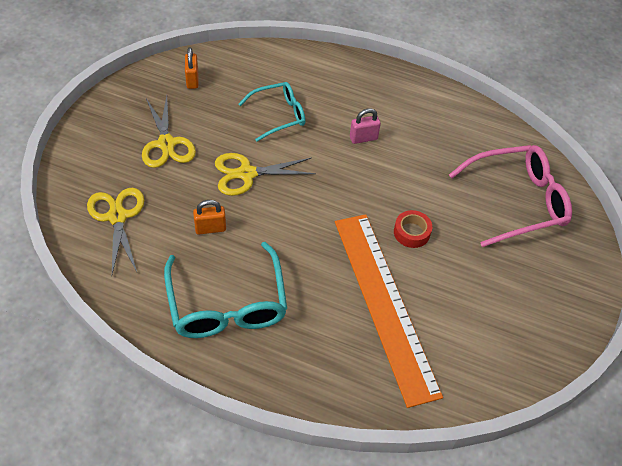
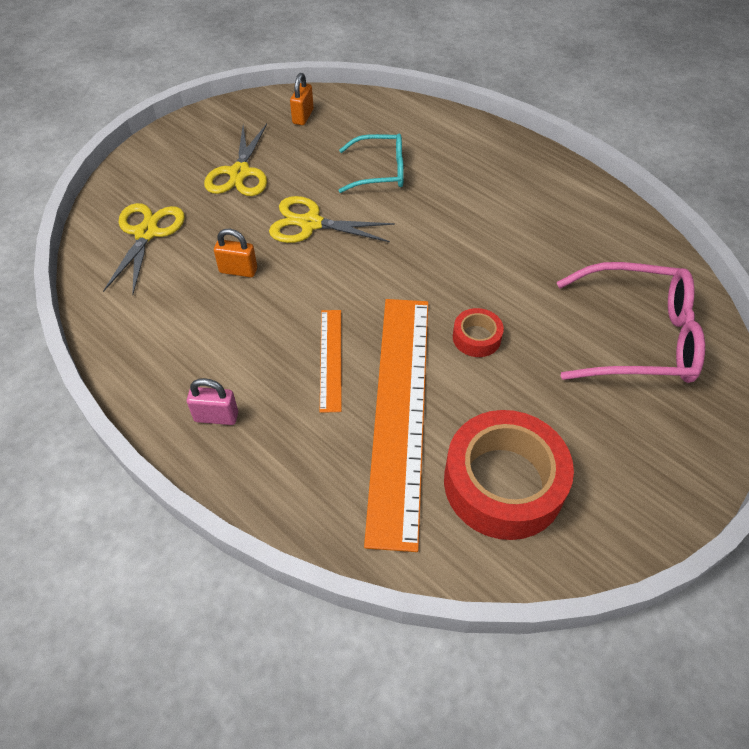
camera: 25 degrees right, 0 degrees up
(227, 303) = (212, 356): turquoise glasses -> none
(316, 279) = (330, 359): none -> orange ruler
(363, 138) = (468, 217): pink padlock -> pink padlock (216, 417)
(475, 332) = (503, 483): none -> red tape

